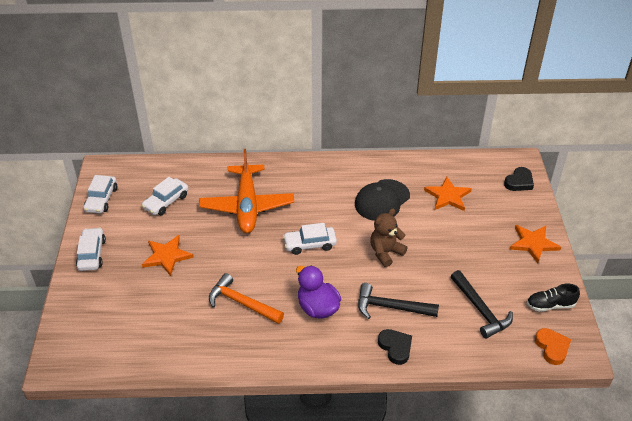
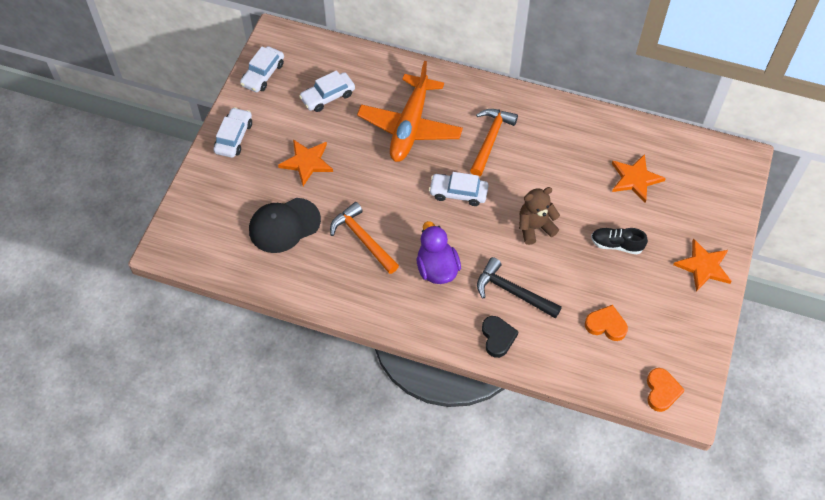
camera: 20 degrees right, 15 degrees up
(319, 198) = (490, 139): none -> orange hammer
(382, 200) = (558, 162): black cap -> black cap (284, 225)
(480, 310) = (606, 325): black hammer -> orange heart
(519, 182) = (727, 185): black heart -> none
(550, 305) = (685, 344): black shoe -> black shoe (616, 245)

